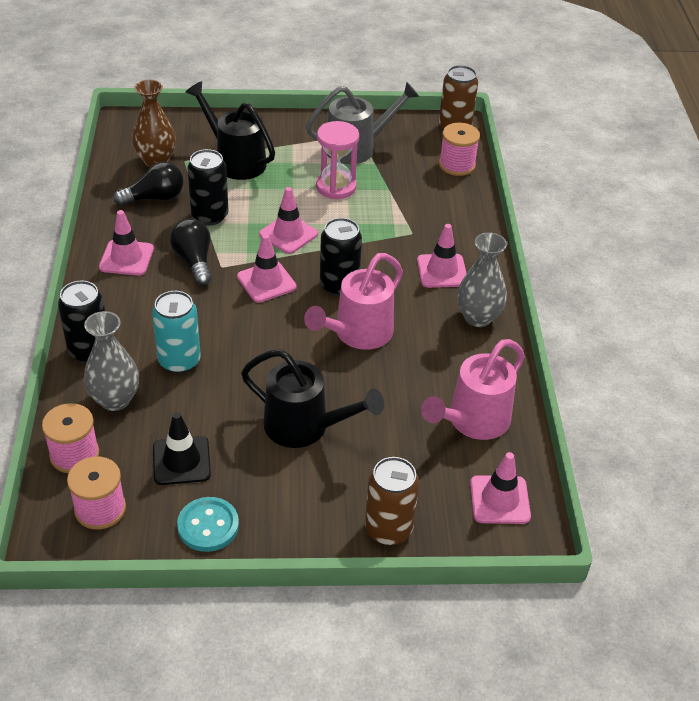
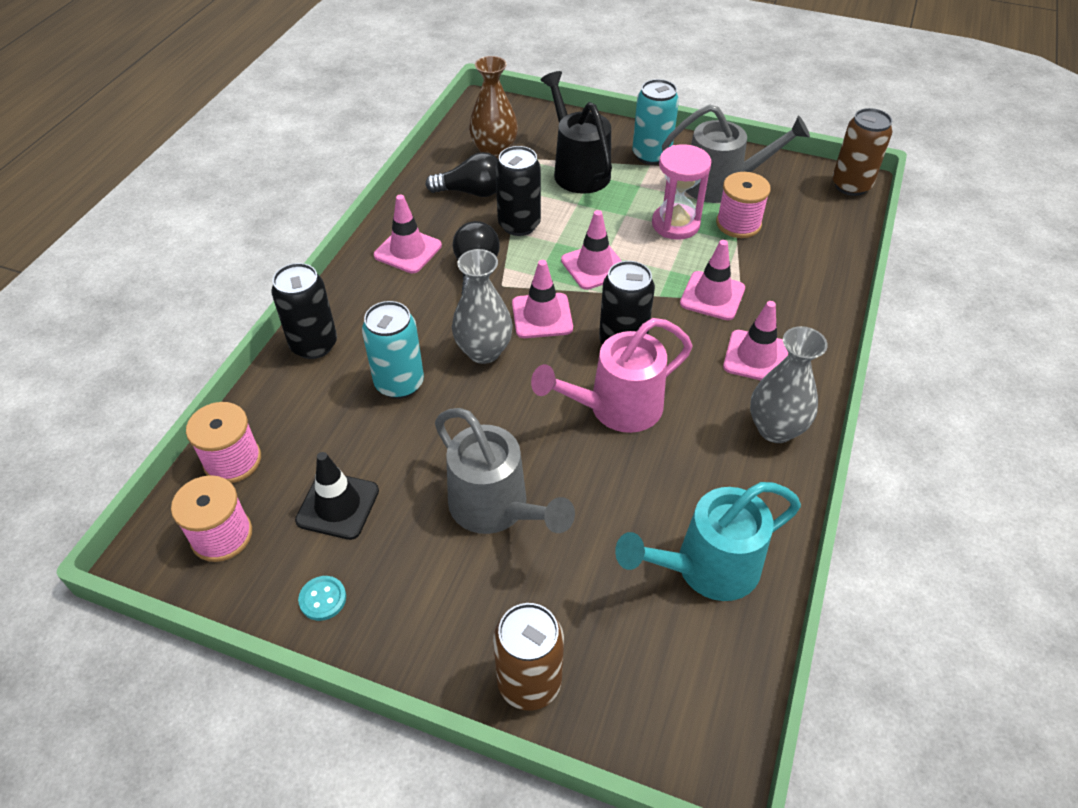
camera: 25 degrees right, 5 degrees up
(115, 400) = (309, 409): grey vase -> grey vase (484, 351)
(208, 526) = (323, 599): turquoise button -> turquoise button, size x0.61
(290, 136) = (651, 155): none -> turquoise can
(305, 427) = (496, 509): black watering can -> grey watering can
(457, 165) = (833, 230): pink spool -> pink spool (738, 224)
(472, 421) = (706, 568): pink watering can -> turquoise watering can
(499, 500) = (692, 693): pink traffic cone -> pink traffic cone (712, 296)

